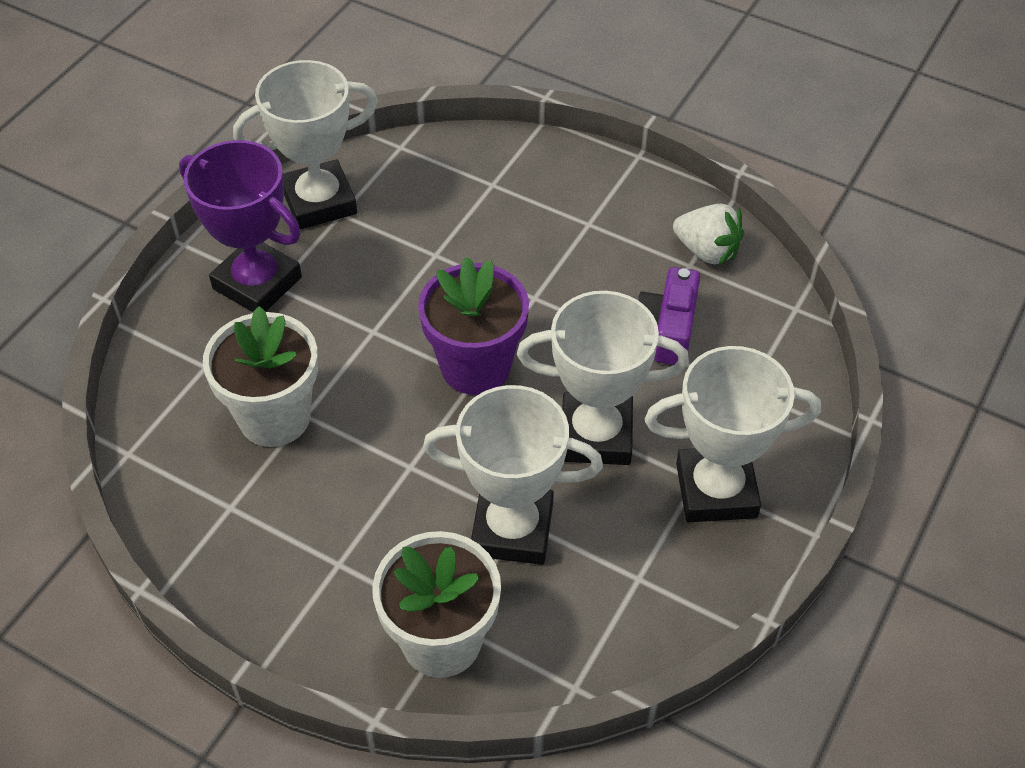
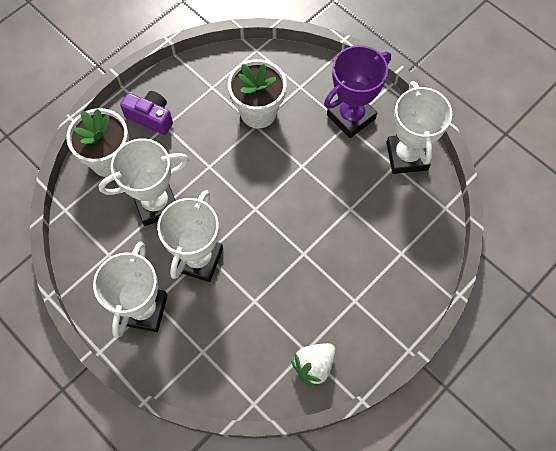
camera: 105 degrees right, 15 degrees up
(475, 367) = (262, 211): purple flower pot -> none
(512, 529) = (156, 204): white trophy -> white trophy turned 45 degrees clockwise
(667, 330) = (258, 320): purple camera -> purple camera (151, 117)

